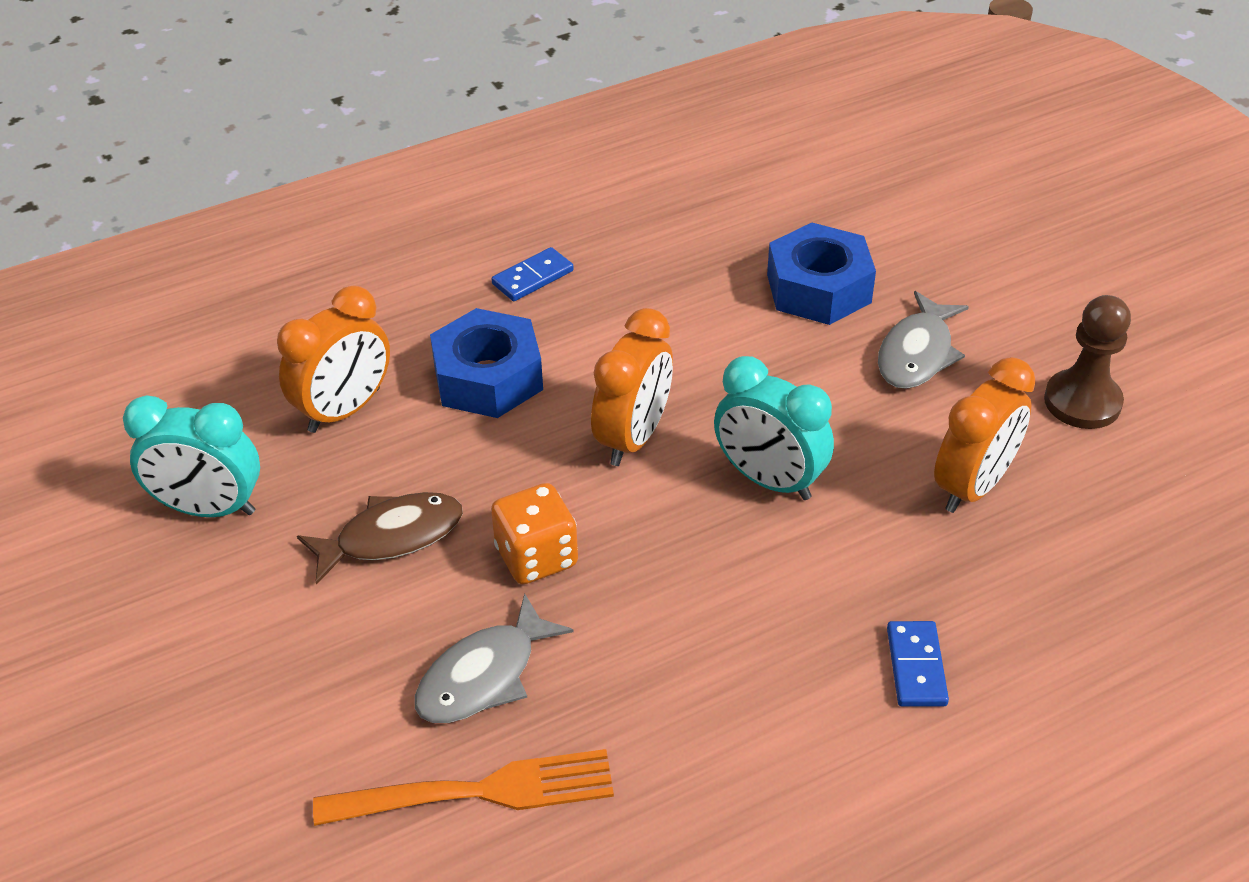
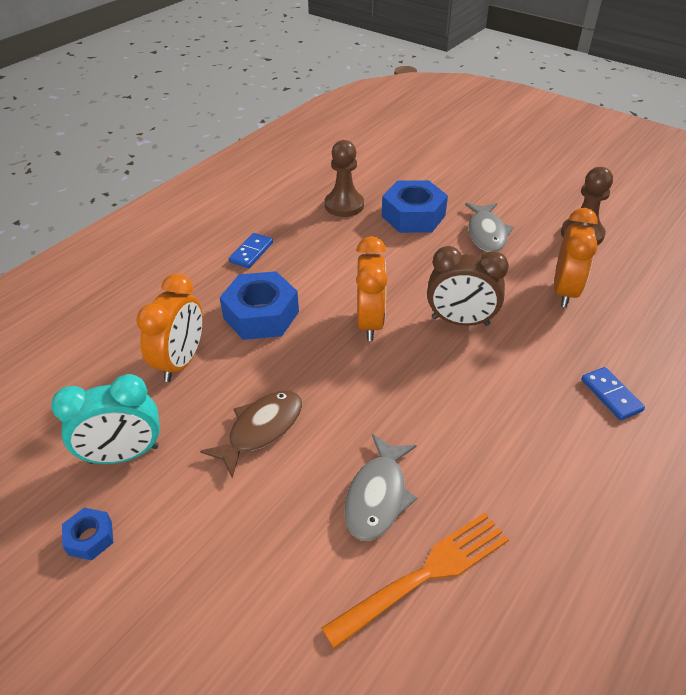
camera: 25 degrees left, 0 degrees up
(121, 594) = (90, 538): none -> blue nut
(536, 557) = (360, 409): orange dice -> none
(720, 239) = (344, 205): none -> brown pawn
(769, 480) = (460, 321): turquoise clock -> brown clock

